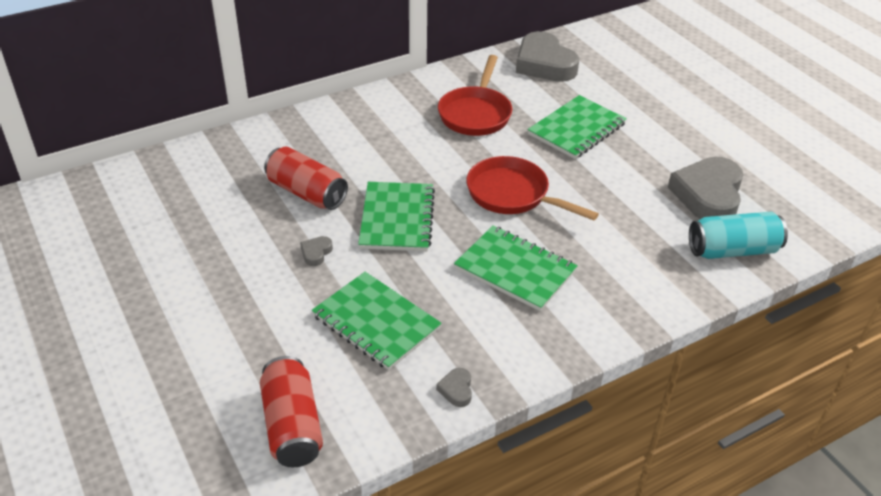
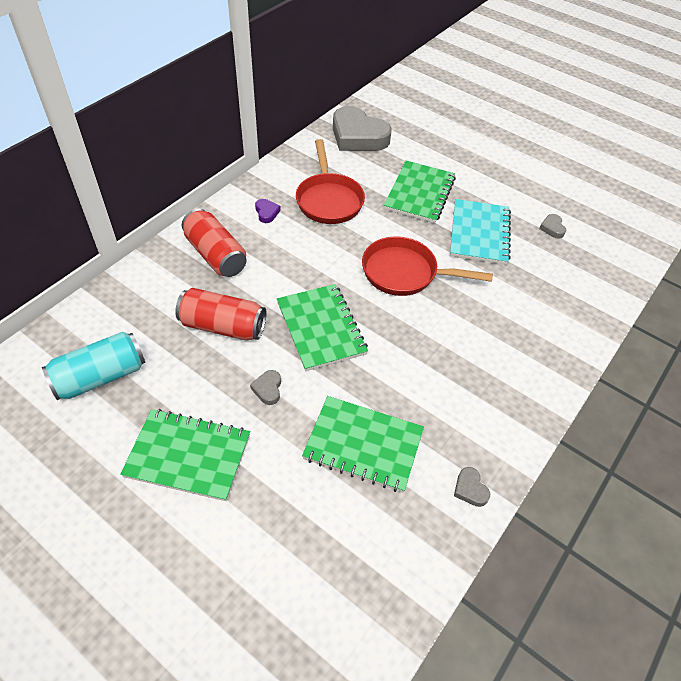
camera: 25 degrees left, 10 degrees up
(292, 425) = (350, 589): red can -> red can (216, 255)
(406, 110) = (266, 212): none -> purple heart
(515, 270) = (449, 348): green notebook -> green notebook (188, 456)
(618, 180) = (479, 233): none -> turquoise notebook
(708, 195) = (552, 228): grey heart -> grey heart, size x0.40
(733, 250) = (598, 274): turquoise can -> turquoise can (100, 377)

